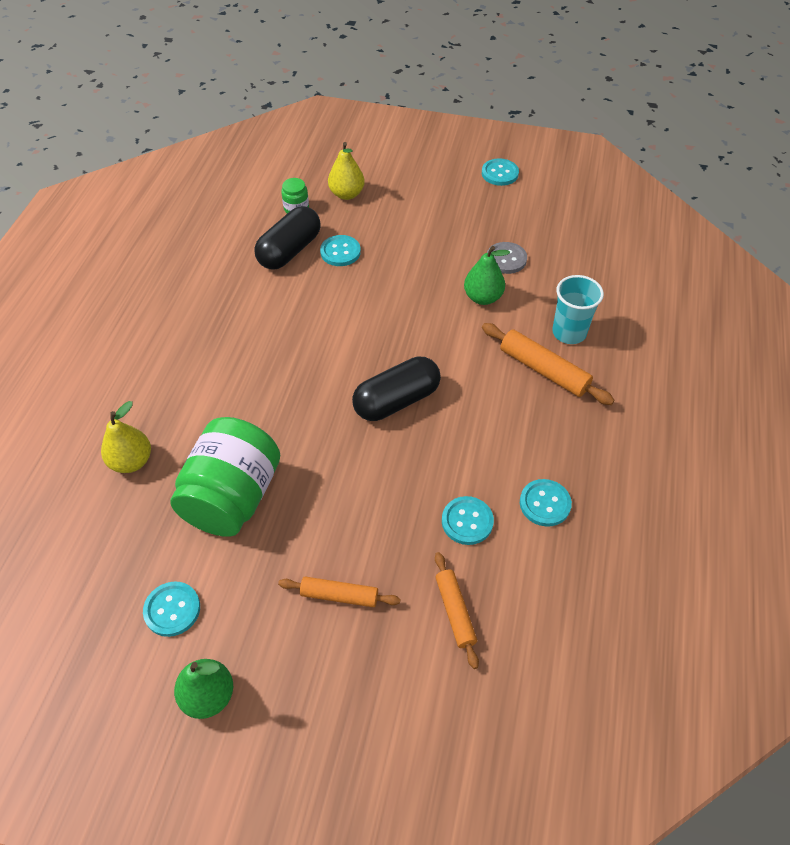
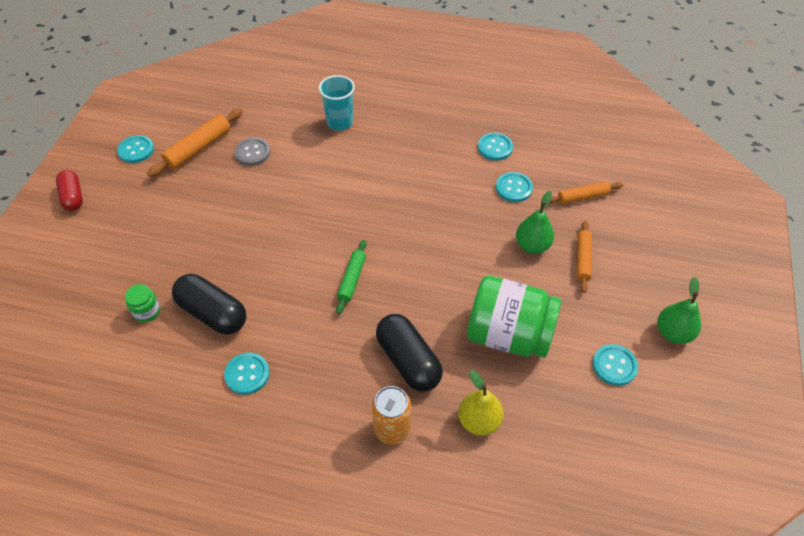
camera: 90 degrees left, 0 degrees up
(139, 388) = (392, 429): none -> orange can
(322, 352) = (352, 280): none -> green rolling pin
(340, 252) = (222, 270): turquoise button -> turquoise button (247, 374)
(347, 194) = (134, 268): yellow pear -> none
(396, 400) = (406, 227): black capsule -> black capsule (408, 361)
(433, 143) = (73, 197): none -> red capsule
(483, 297) = (296, 170): green pear -> green pear (532, 245)
(543, 370) = (377, 139): orange rolling pin -> orange rolling pin (198, 148)

